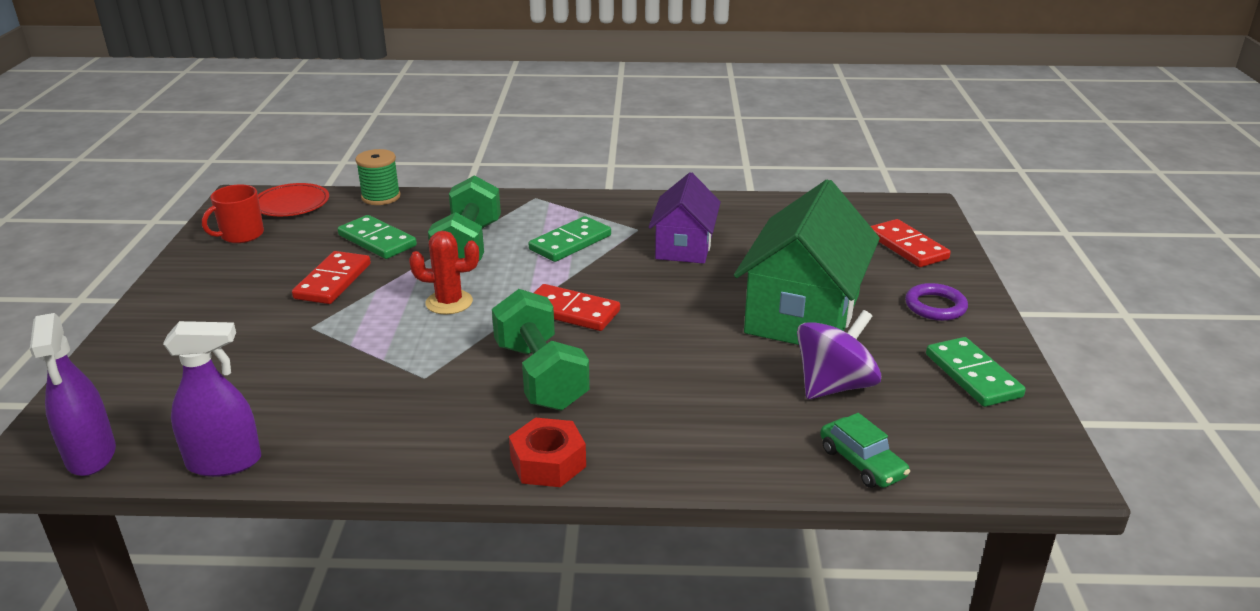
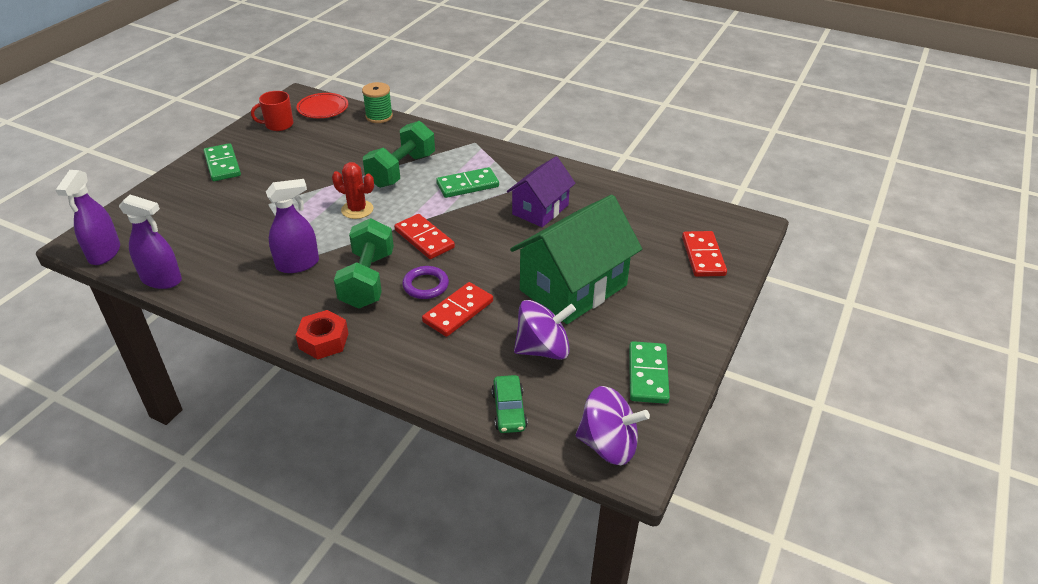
camera: 25 degrees right, 10 degrees up
(333, 281) = (304, 174): red domino -> red domino (458, 312)
(377, 241) = (351, 150): green domino -> green domino (222, 165)
(423, 385) = (298, 264): none -> purple spray bottle
(935, 306) = (675, 312): purple ring -> purple ring (425, 285)
(1007, 460) = (608, 445): none -> purple spinning top

